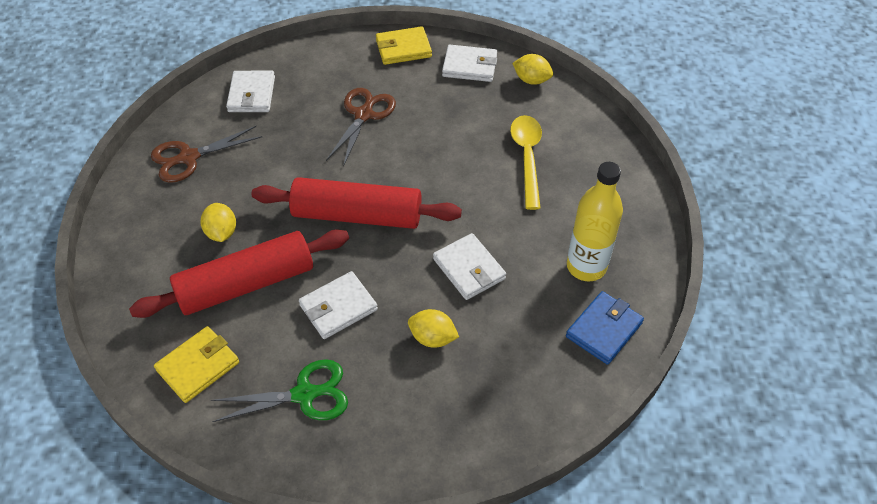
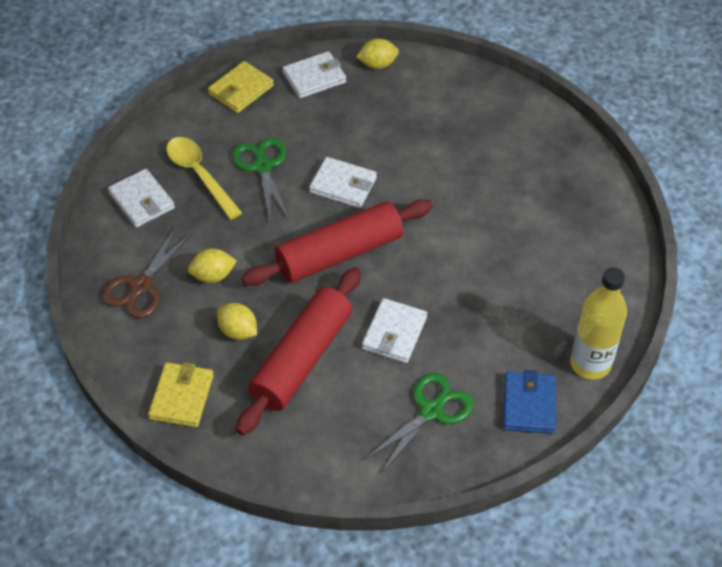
camera: 35 degrees left, 0 degrees up
(198, 366) = (327, 442): yellow wallet -> yellow wallet (181, 397)
(364, 114) = (262, 166): brown scissors -> green scissors
(432, 338) = (487, 313): yellow lemon -> yellow lemon (213, 276)
(469, 269) = (467, 246): white wallet -> white wallet (343, 185)
(527, 158) = (432, 133): yellow spoon -> yellow spoon (200, 175)
(586, 266) = (551, 195): yellow bottle -> yellow bottle (590, 364)
(604, 330) = (603, 235): blue wallet -> blue wallet (529, 405)

